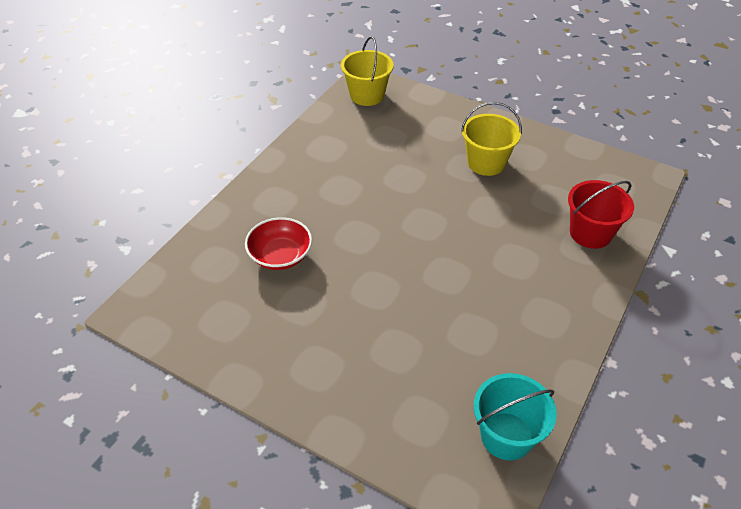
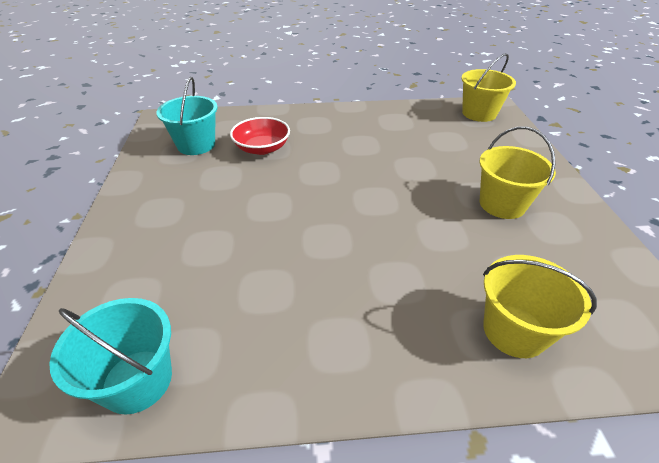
camera: 55 degrees right, 5 degrees down
(222, 302) = (196, 145): none -> turquoise bucket
(590, 233) = (514, 331): red bucket -> yellow bucket

